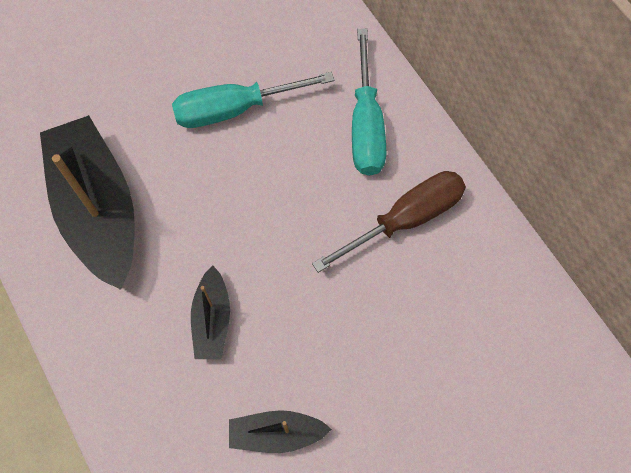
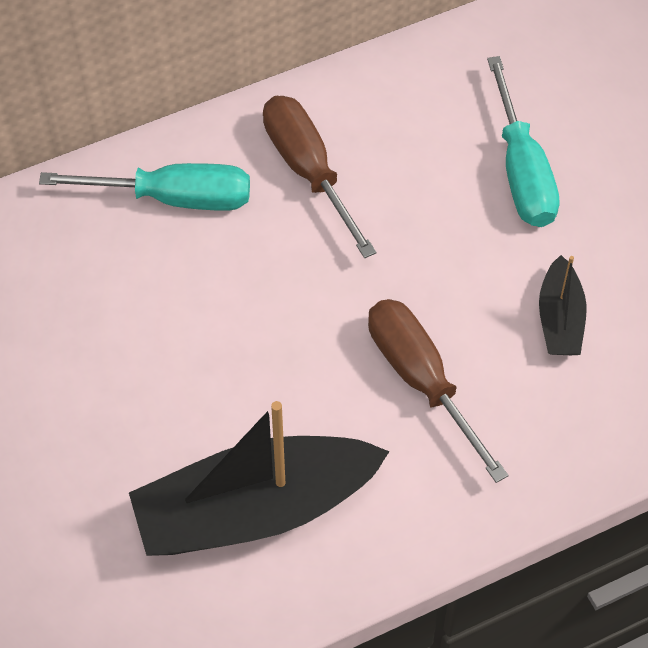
camera: 85 degrees left, 10 degrees down
(212, 320) = (420, 379): black boat -> brown screwdriver
(234, 109) = (125, 343): turquoise screwdriver -> turquoise screwdriver (522, 172)

